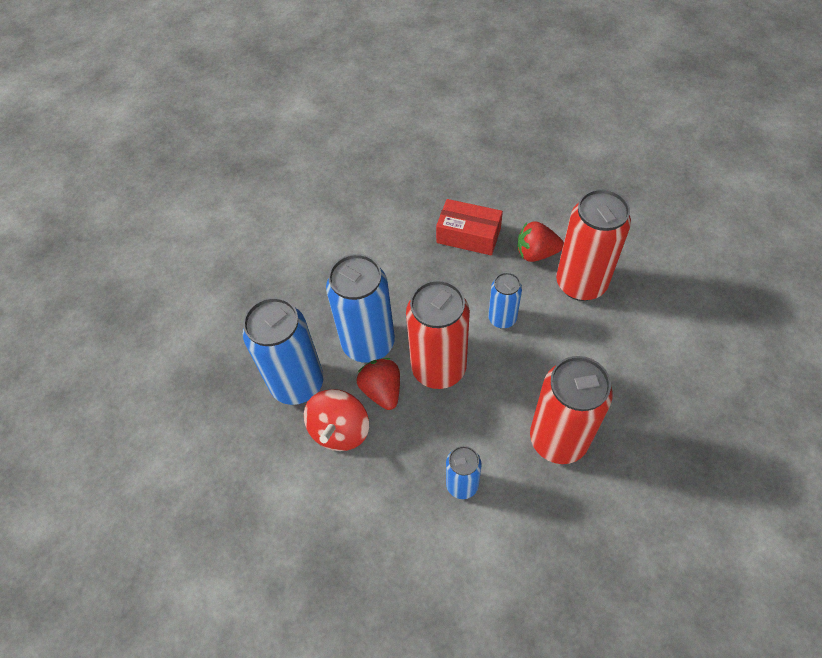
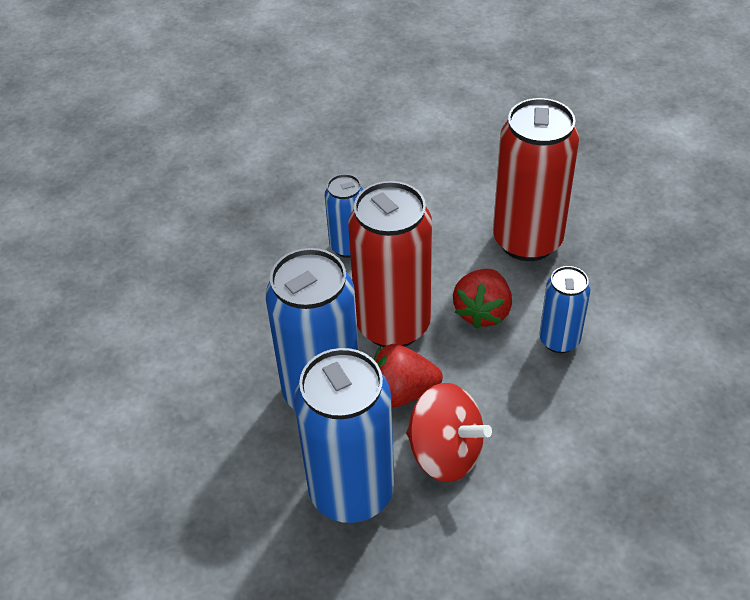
camera: 75 degrees left, 10 degrees down
(468, 235) = (204, 246): red box -> none
(536, 253) = (269, 191): red strawberry -> red strawberry (482, 312)
(581, 284) = (333, 166): red can -> none

